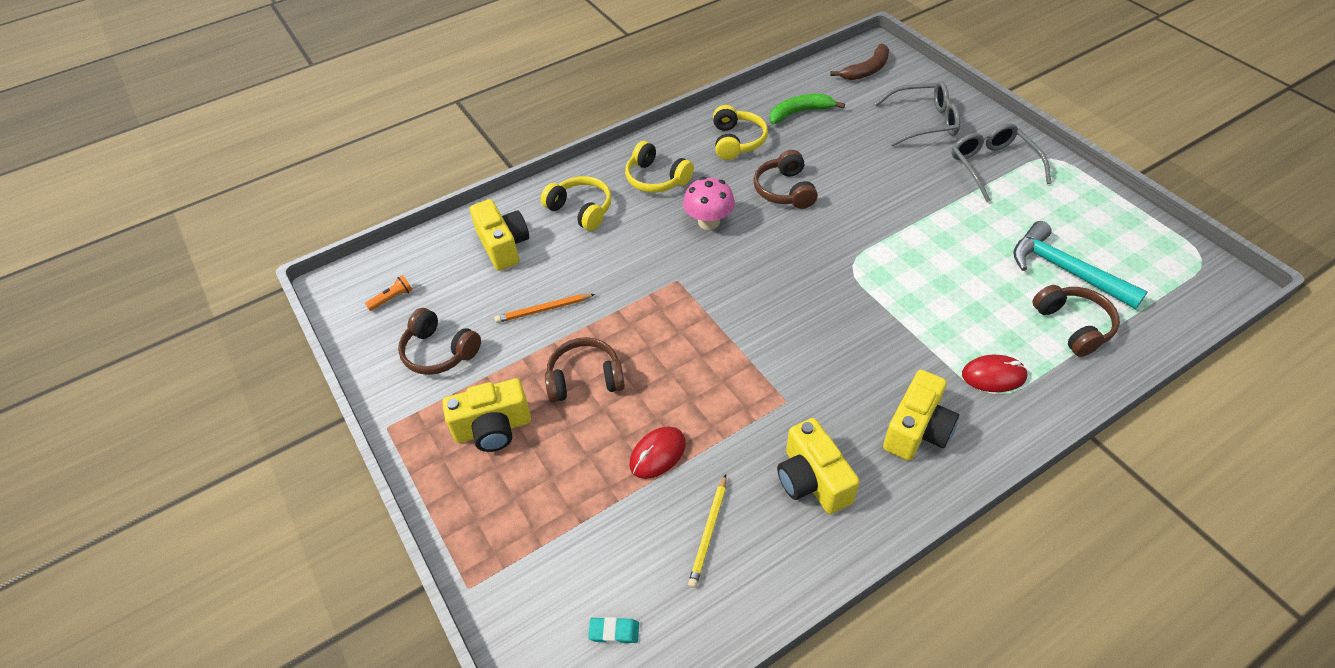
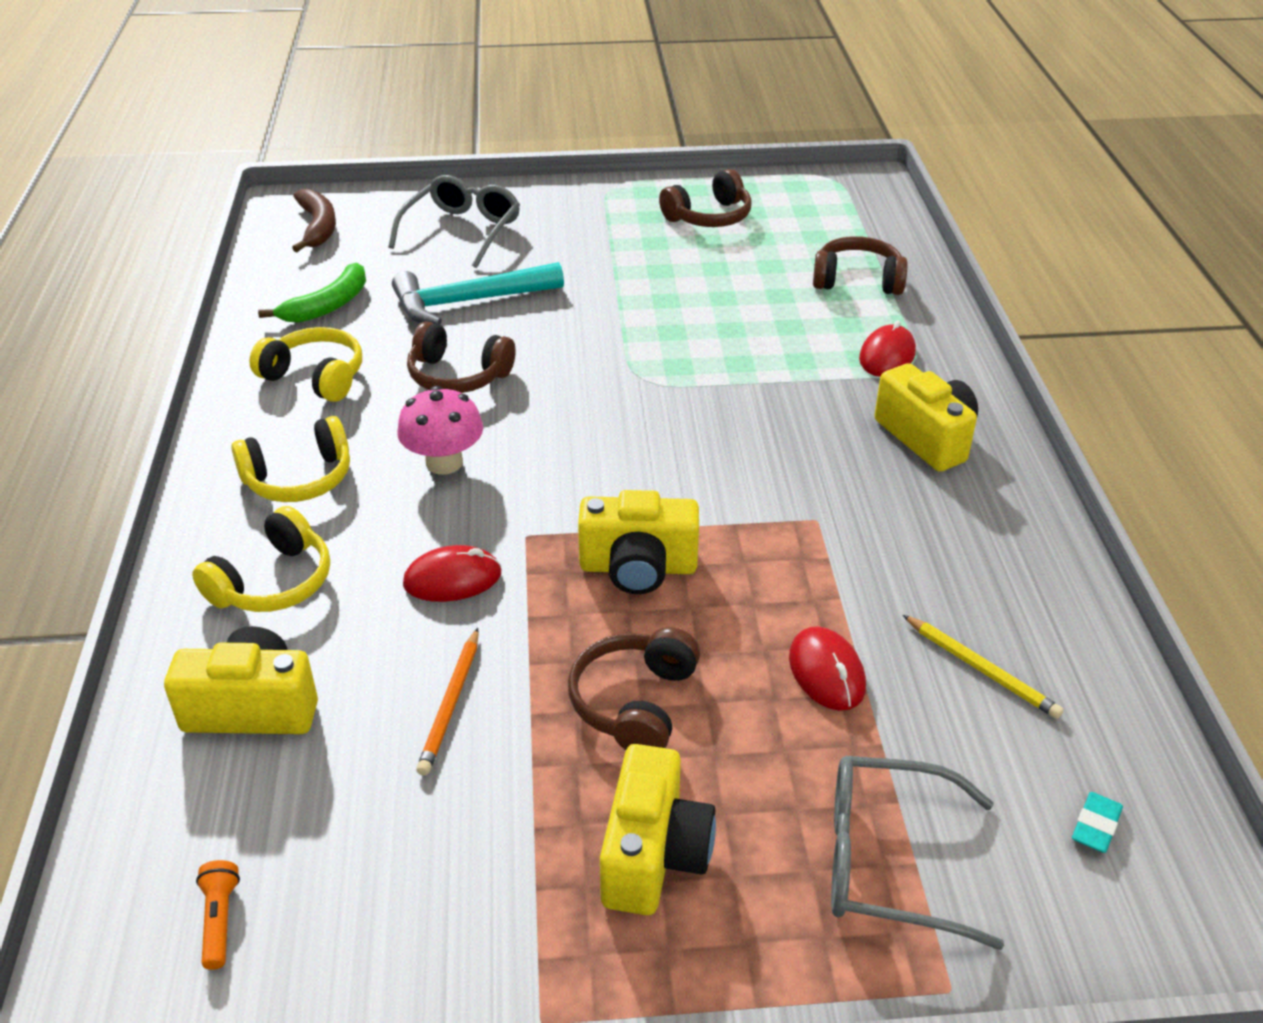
camera: 65 degrees left, 10 degrees down
(439, 352) = (424, 881): brown headphones -> brown headphones (709, 217)
(581, 210) = (273, 582): yellow headphones -> yellow headphones turned 150 degrees clockwise
(625, 268) = (452, 579): none -> red mouse
(800, 112) = (328, 305): green banana -> green banana turned 150 degrees counterclockwise
(812, 480) = (950, 546): yellow camera -> yellow camera (638, 568)
(992, 166) = (586, 223): grey glasses -> grey glasses (887, 861)
(1065, 270) = (780, 251): turquoise hammer -> turquoise hammer (468, 302)

